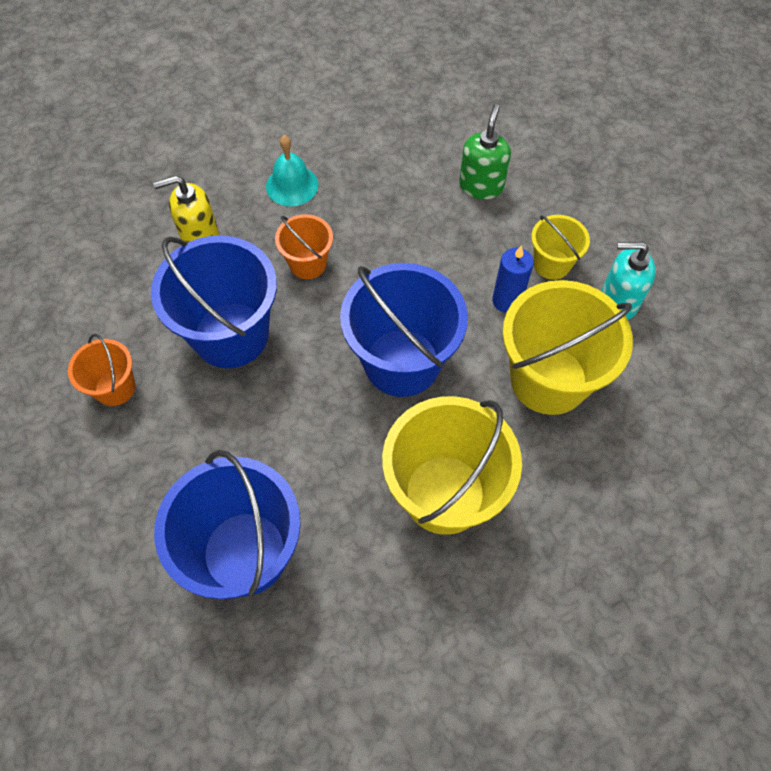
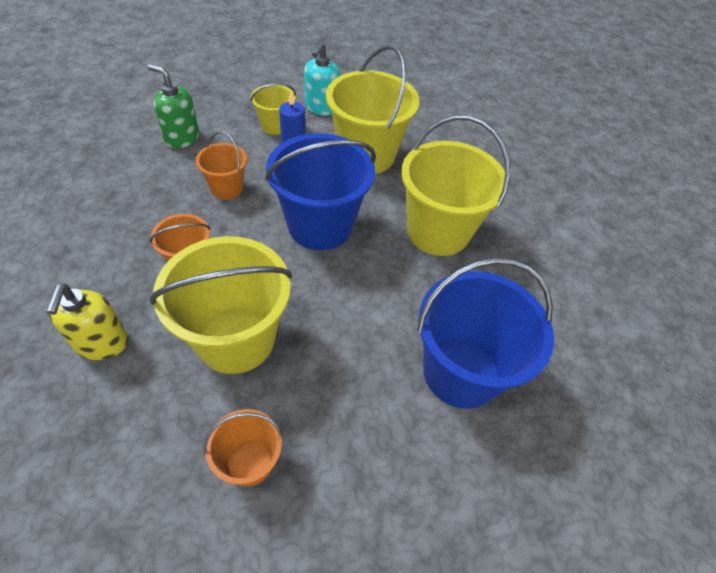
camera: 80 degrees left, 10 degrees down
(231, 335) = (236, 339): blue bucket -> yellow bucket
(292, 185) = (90, 253): turquoise bell -> none
(422, 256) = (227, 188): none -> orange bucket

